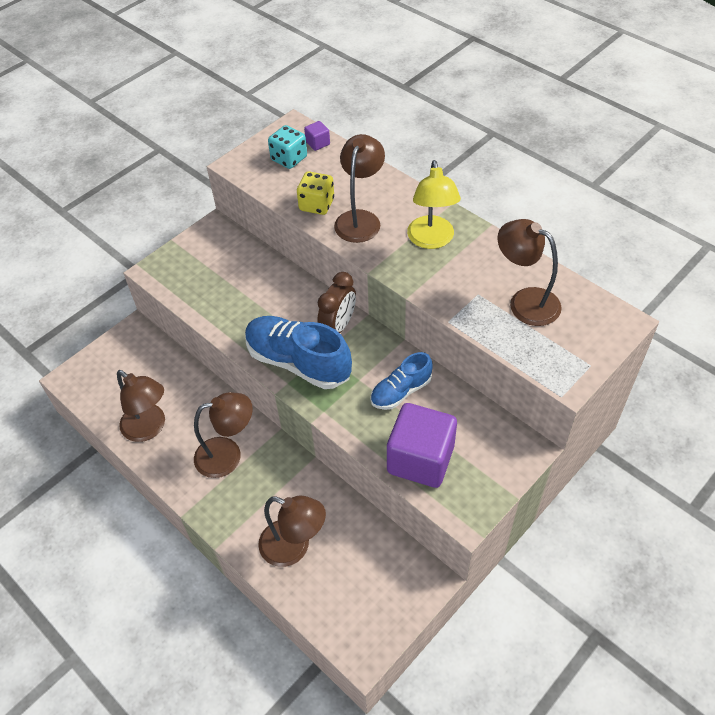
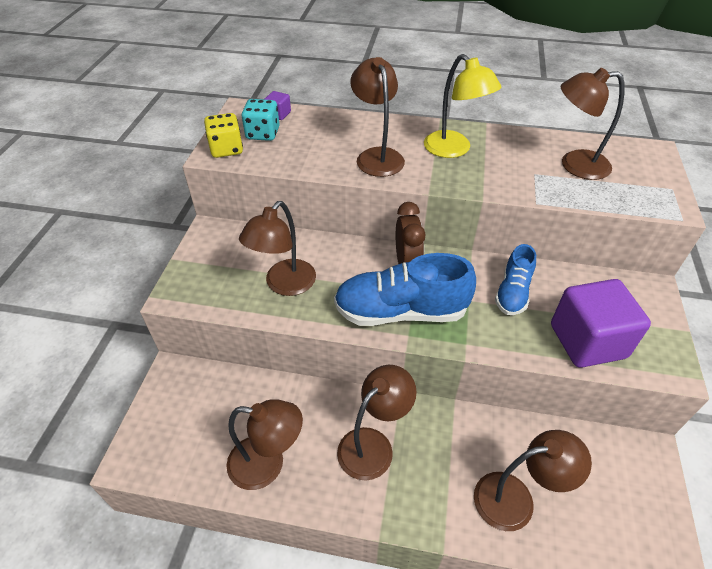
camera: 35 degrees left, 5 degrees down
(232, 299) = (284, 285): none -> brown lamp
(316, 205) = (326, 159): yellow dice -> yellow dice (226, 149)

